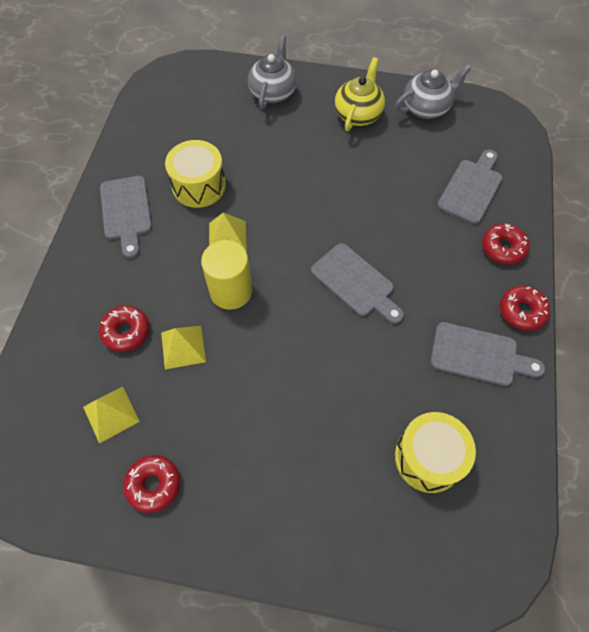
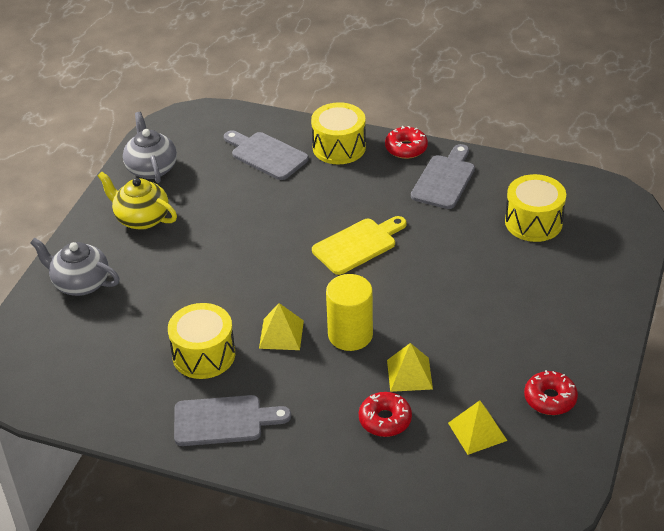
camera: 80 degrees left, 20 degrees down
(355, 283) = (357, 245): grey cutting board -> yellow cutting board
(503, 248) = (339, 147): red donut -> yellow drum

